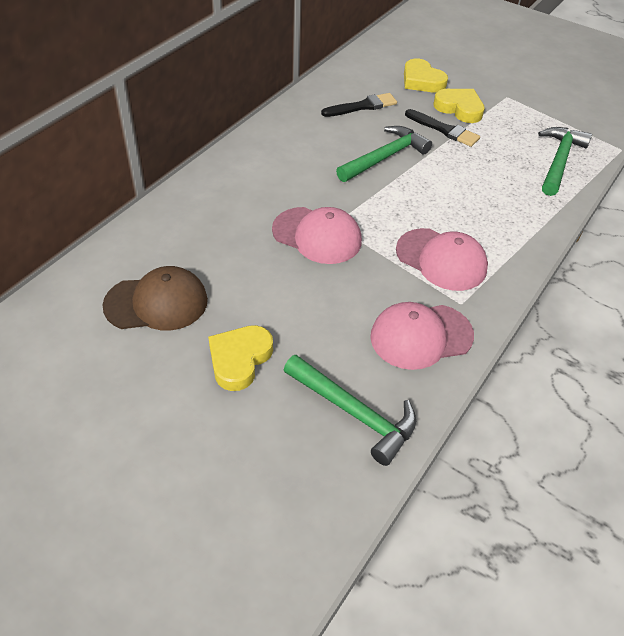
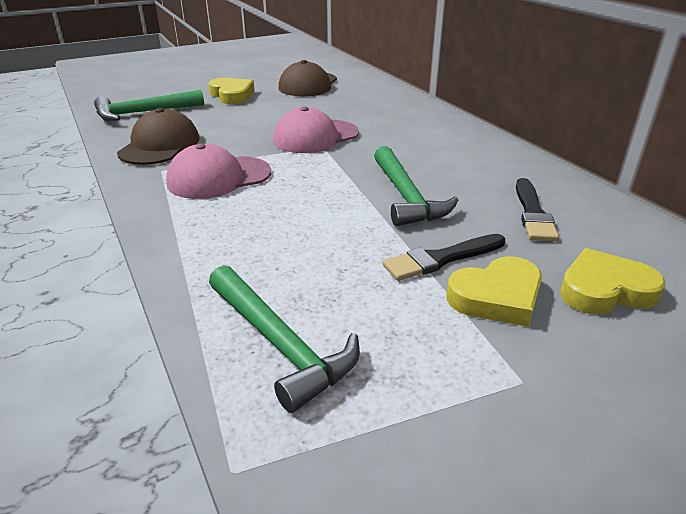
camera: 120 degrees right, 15 degrees down
(421, 336) = (160, 145): pink cap -> brown cap

